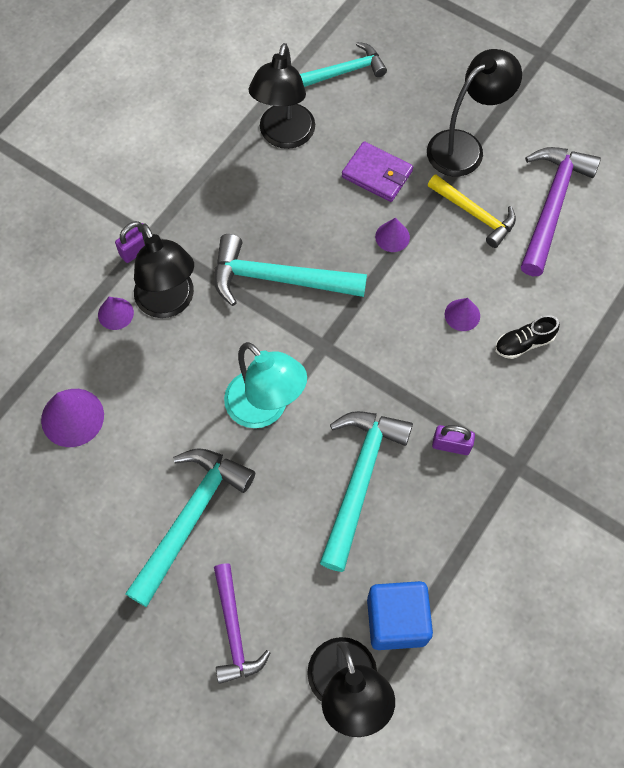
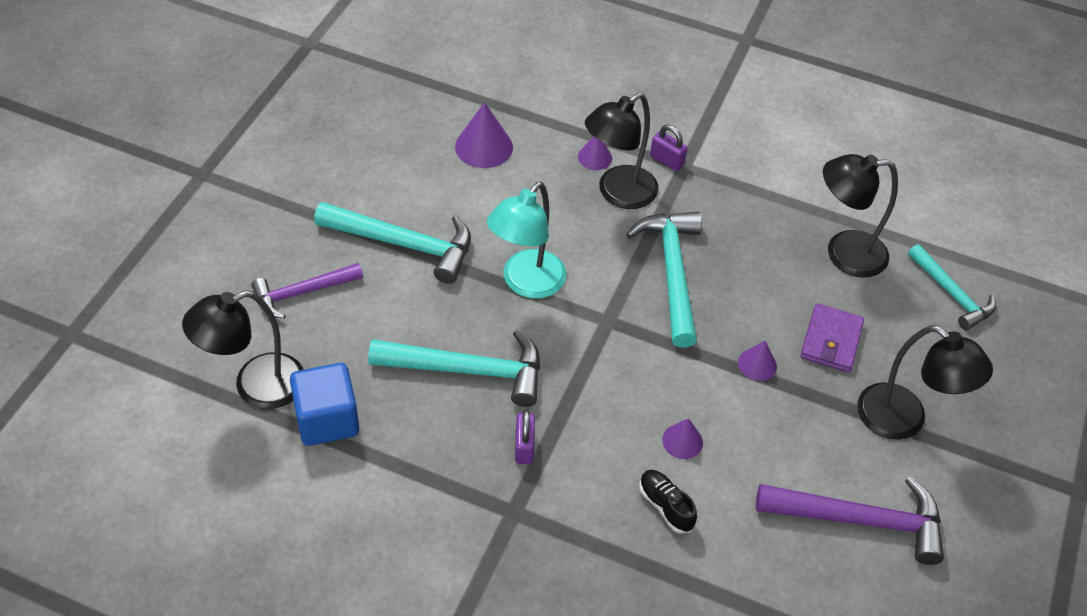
camera: 75 degrees right, 15 degrees down
(475, 214) = (816, 440): yellow hammer -> none

